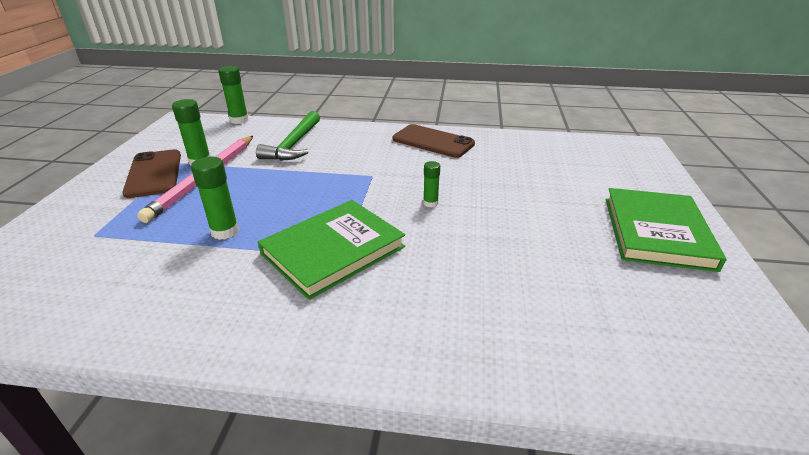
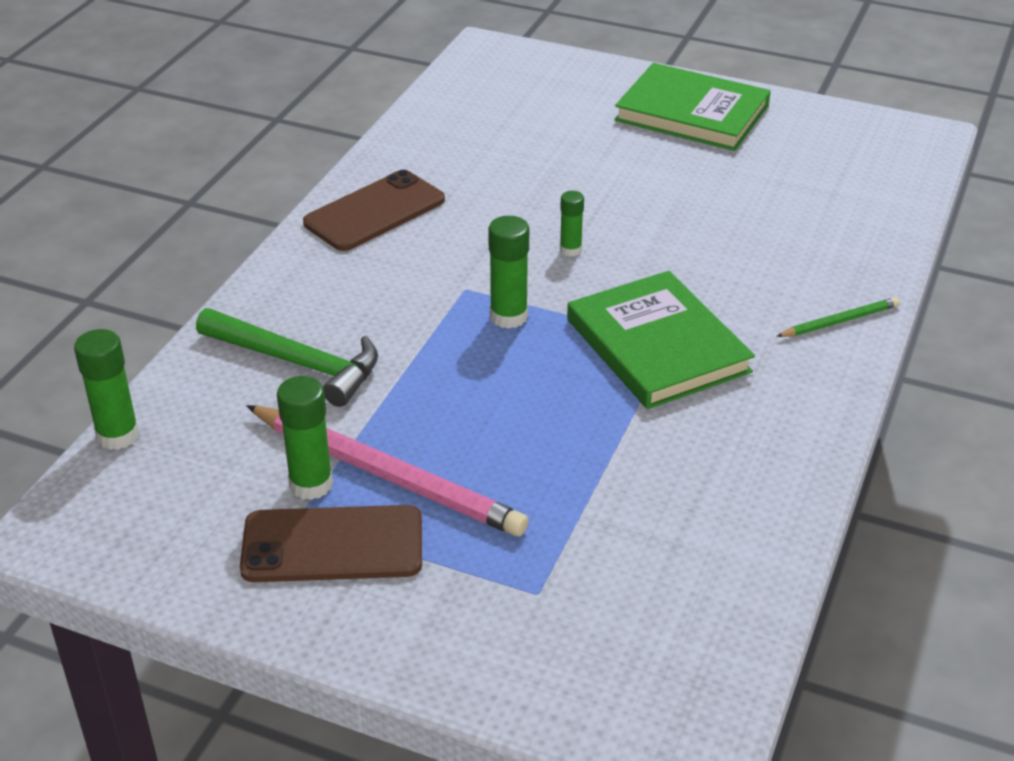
camera: 75 degrees left, 5 degrees up
(225, 231) = (578, 444): green glue stick -> green glue stick (508, 317)
(394, 349) = (839, 321): none -> green pencil

